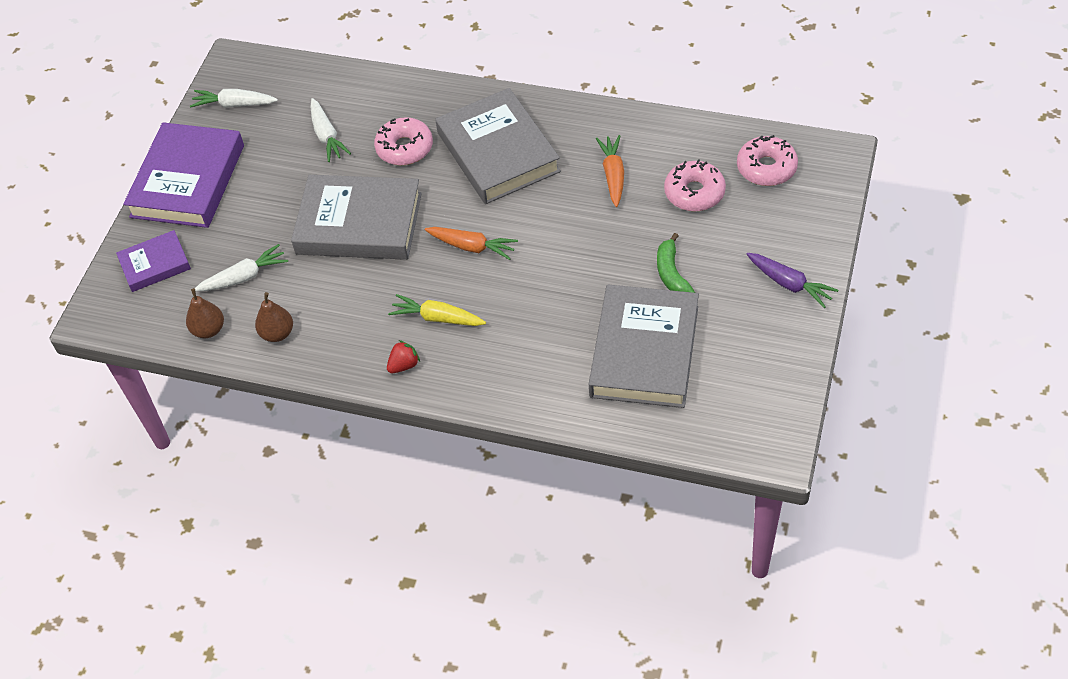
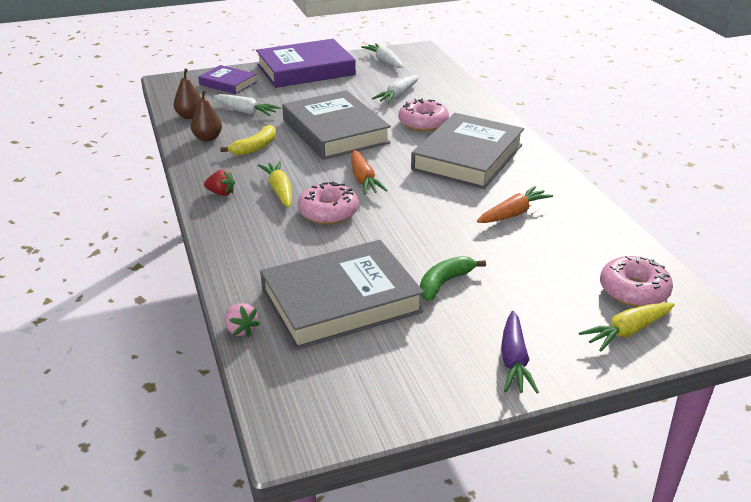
camera: 50 degrees right, 20 degrees down
(334, 302) = (255, 147): none -> yellow banana
(632, 433) = (241, 330): none -> pink strawberry
(694, 193) = (549, 261): pink donut -> pink donut (328, 212)
(806, 202) = (627, 332): none -> yellow carrot

